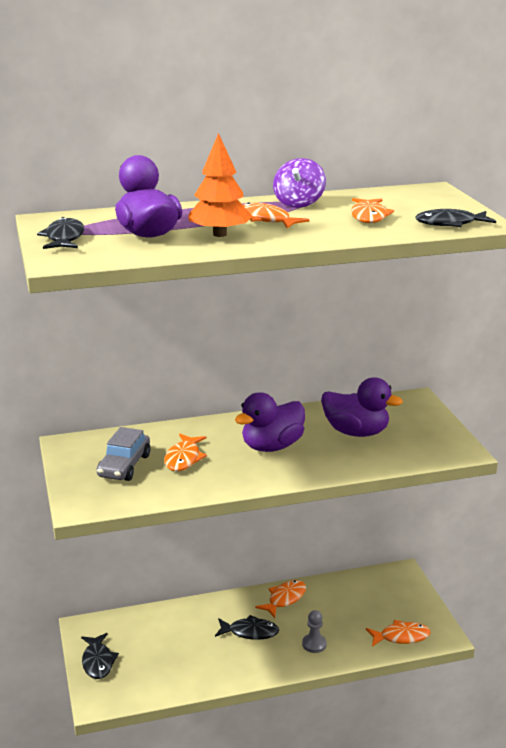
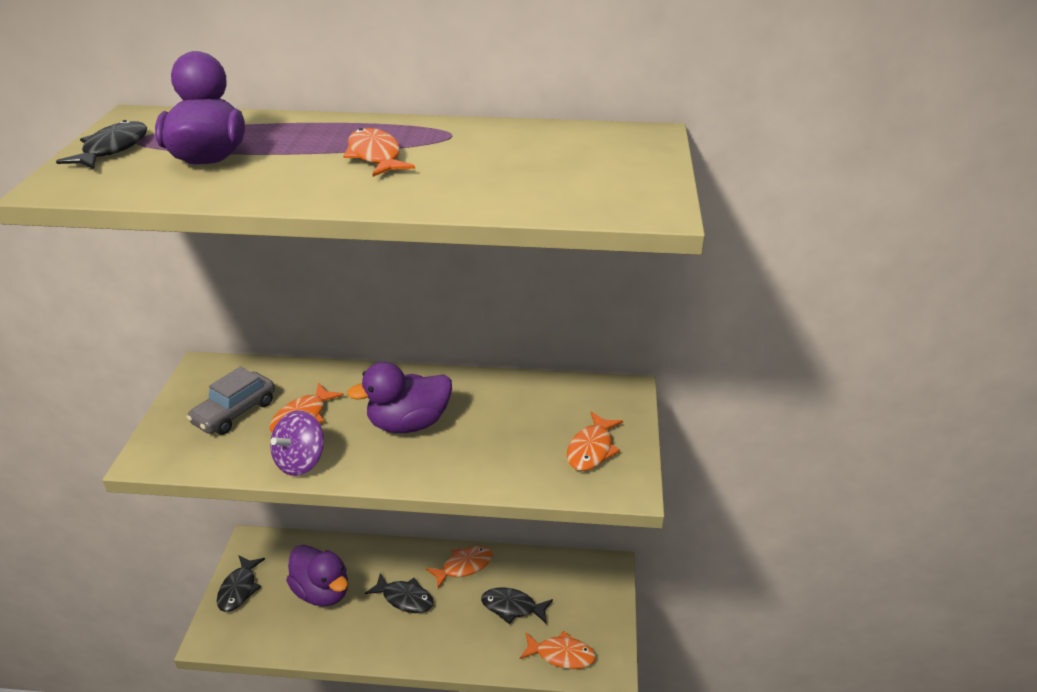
camera: 20 degrees right, 10 degrees up
(219, 234) = (289, 172): orange tree -> none
(299, 203) = (448, 134): purple spinning top -> purple spinning top (300, 461)
(314, 644) = (461, 635): grey pawn -> none
(356, 432) = (519, 426): purple duck -> purple duck (322, 591)
(369, 216) = (510, 170): orange fish -> orange fish (591, 449)
(450, 224) = (606, 201): black fish -> black fish (512, 607)

